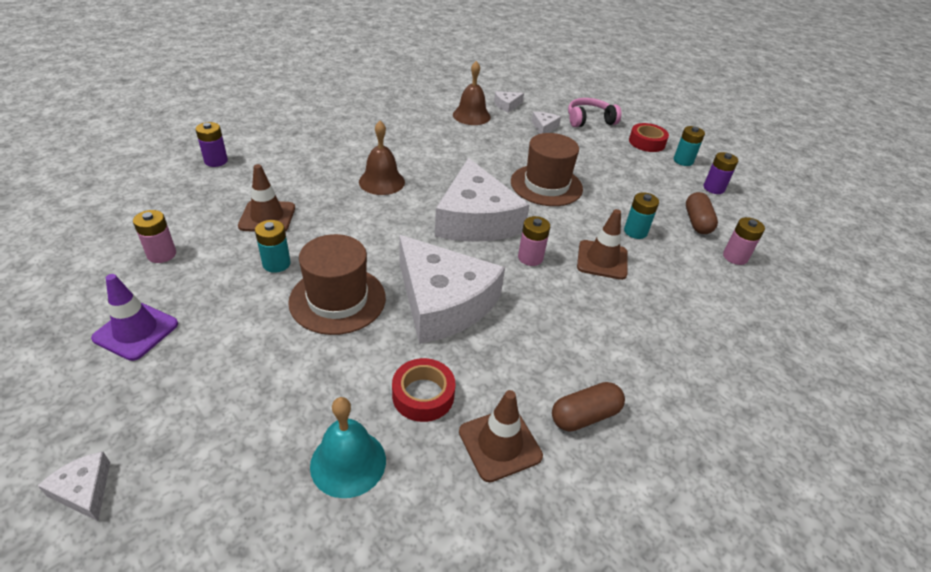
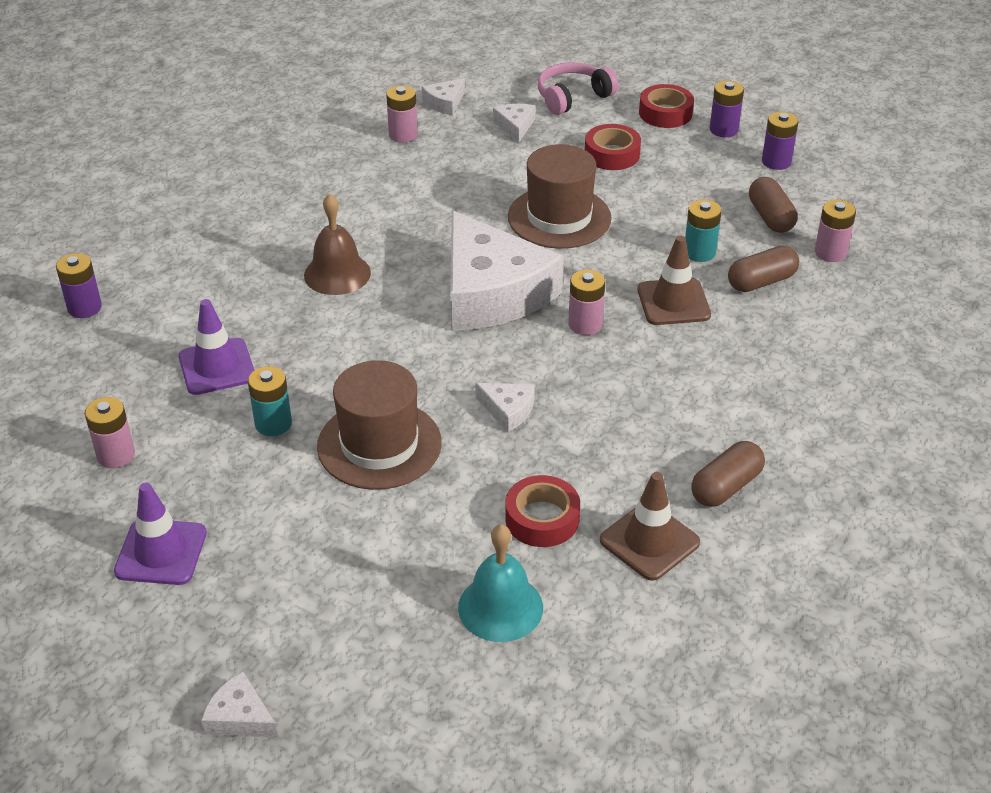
camera: 15 degrees left, 0 degrees up
(267, 217) = (217, 367): brown traffic cone -> purple traffic cone
(443, 302) = (508, 410): white cheese -> white cheese, size x0.40
(471, 115) = (403, 135): brown bell -> pink battery
(600, 157) = (612, 154): none -> red tape
(674, 263) = (761, 282): none -> brown capsule
(683, 161) = (723, 130): turquoise battery -> purple battery

